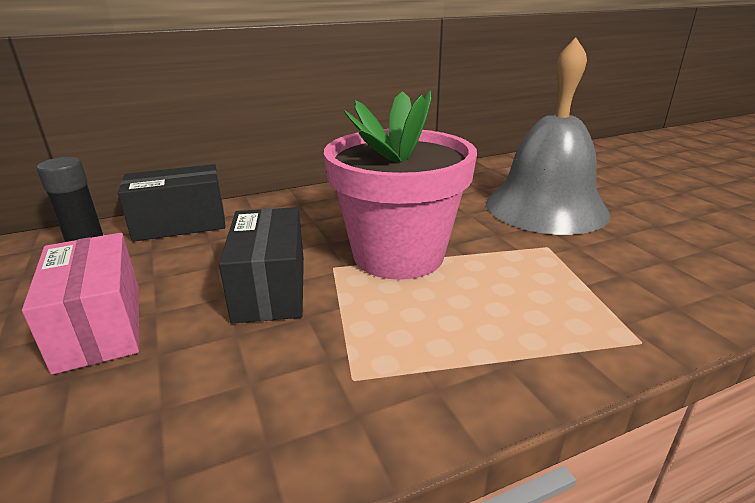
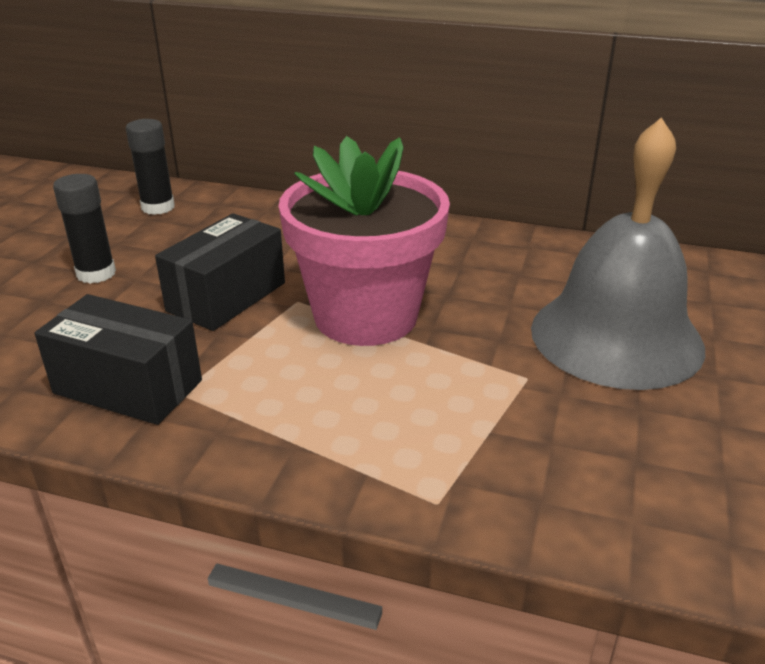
camera: 40 degrees right, 5 degrees up
(100, 326) = (96, 273): pink box -> black glue stick
(180, 224) = (244, 208): black box -> black box (128, 387)

